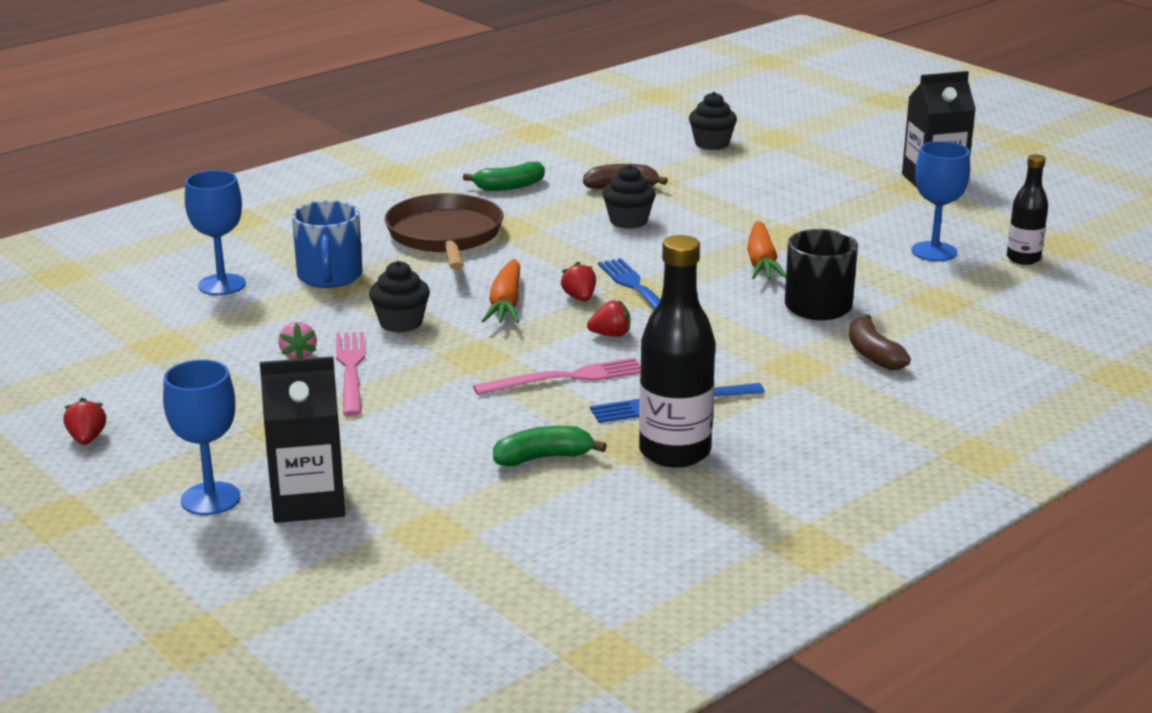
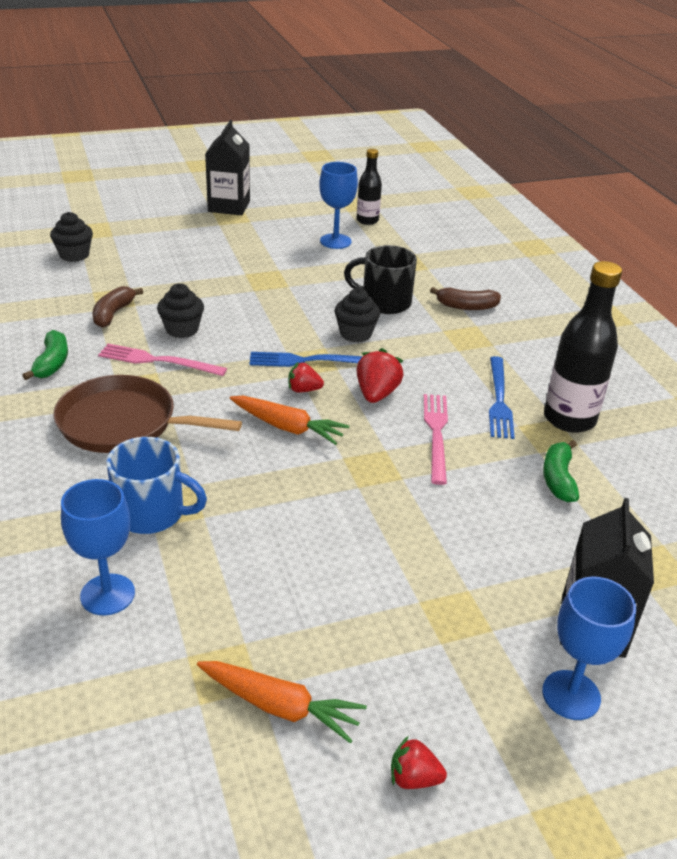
camera: 70 degrees left, 10 degrees up
(298, 355) = (309, 572): pink strawberry -> none
(351, 370) = (359, 545): pink fork -> pink fork (158, 361)
(401, 323) = (285, 493): black cupcake -> black cupcake (355, 334)
(611, 335) = (376, 394): red strawberry -> red strawberry, size x1.55
(761, 262) = (302, 300): orange carrot -> orange carrot (280, 706)

